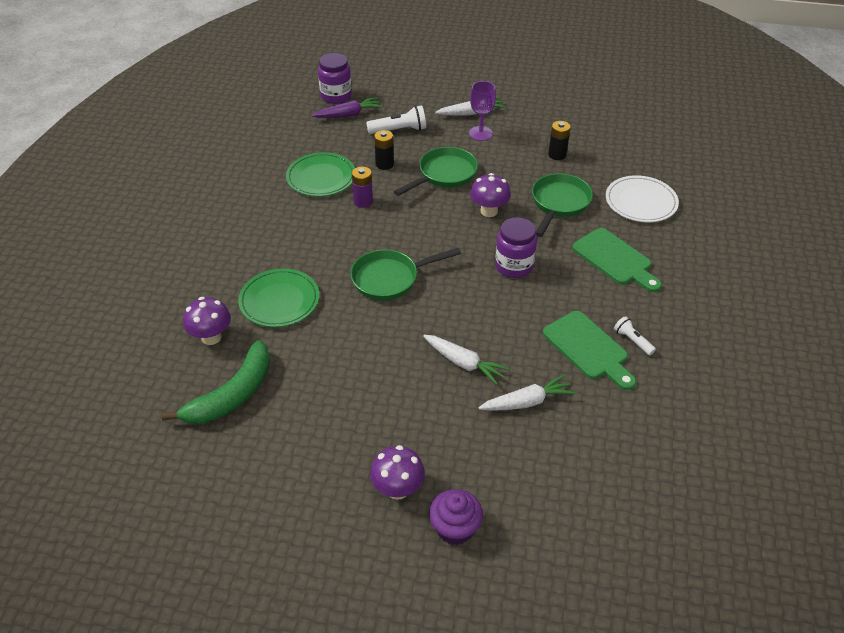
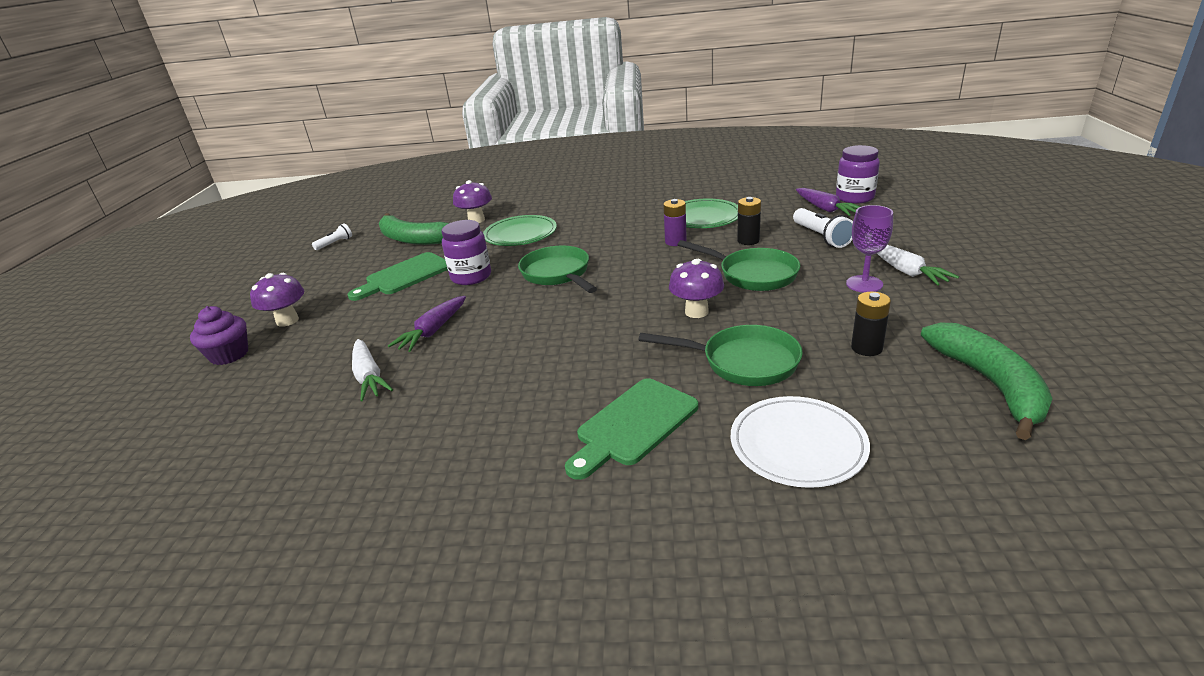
camera: 85 degrees right, 15 degrees down
(464, 363) = (433, 331): white carrot -> purple carrot
(514, 266) = (595, 342): purple jar -> purple jar (471, 277)
(588, 348) = (447, 414): green cutting board -> green cutting board (404, 276)
(601, 128) = (990, 384): none -> green banana
(632, 341) = (459, 454): white flashlight -> white flashlight (335, 243)

